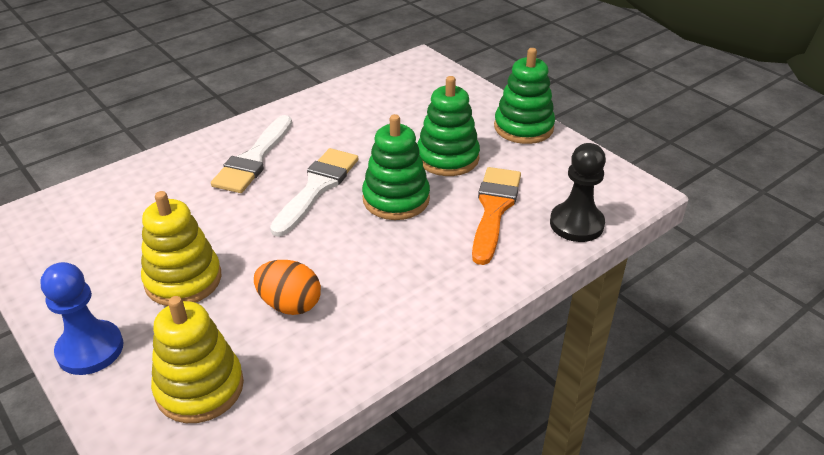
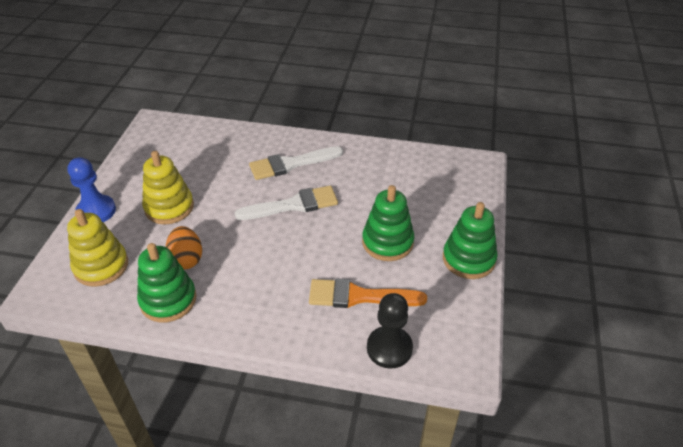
camera: 50 degrees right, 5 degrees up
(396, 199) = (319, 244): green stacking toy -> green stacking toy (168, 300)
(494, 209) = (359, 296): orange brush -> orange brush turned 150 degrees counterclockwise

